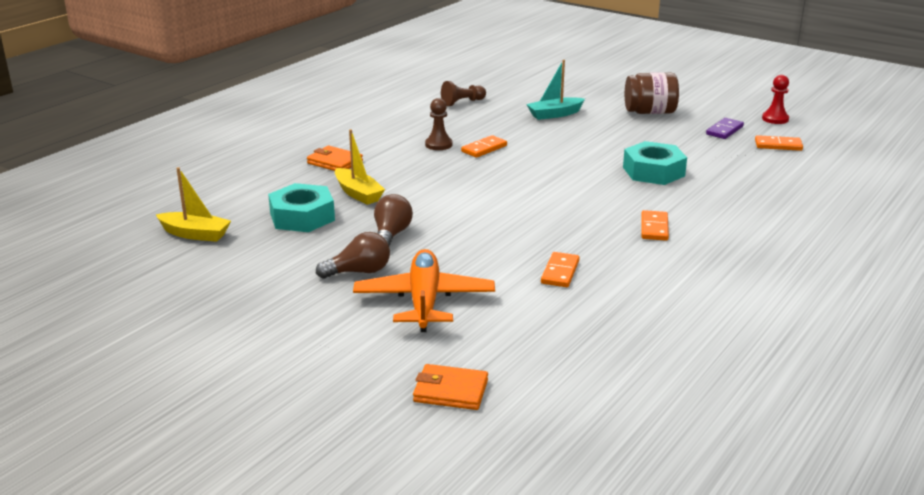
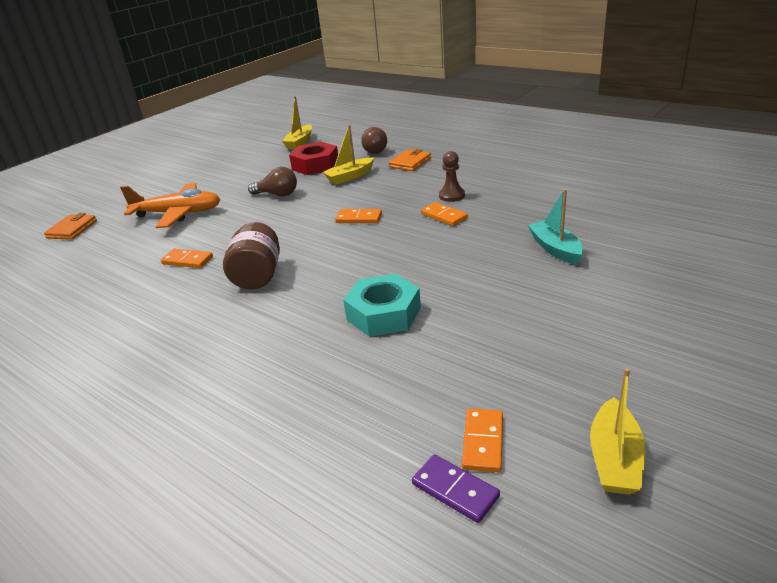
camera: 95 degrees right, 5 degrees up
(302, 217) = (315, 165): turquoise nut -> red nut
(359, 272) = (228, 190): brown light bulb -> brown light bulb (373, 150)
(462, 102) = (572, 197): brown pawn -> none
(650, 112) = (592, 319): brown jar -> brown jar (258, 275)
(654, 228) = (245, 308): orange domino -> orange domino (359, 218)
(724, 130) = (537, 386): purple domino -> purple domino (455, 490)
(775, 119) = (614, 458): red pawn -> yellow boat

